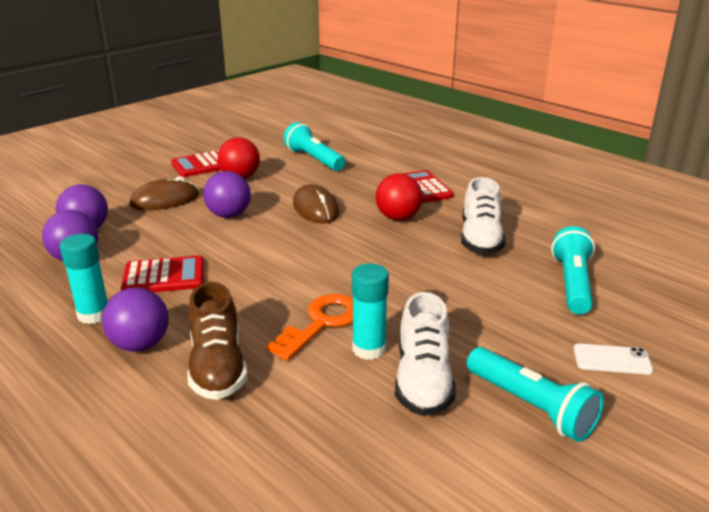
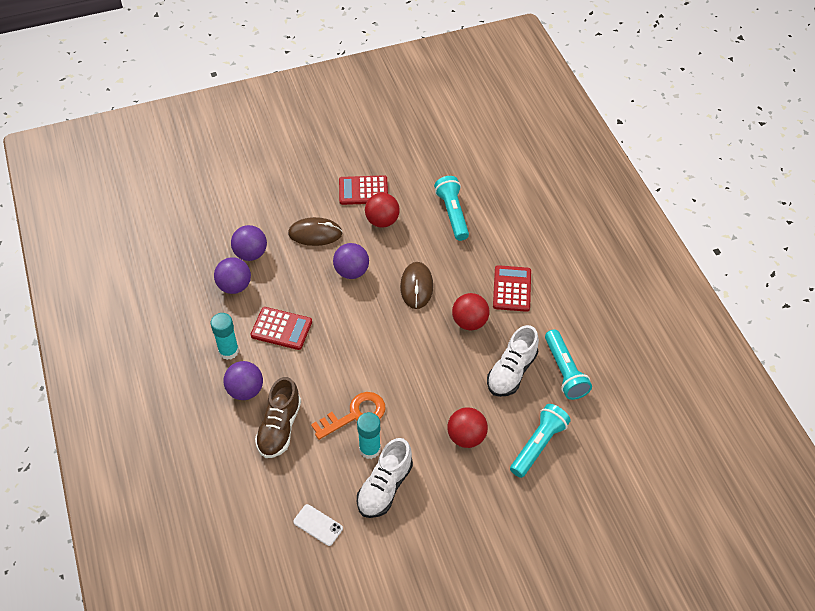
camera: 25 degrees right, 25 degrees up
(483, 301) = (466, 437): none -> red ball
(531, 406) = (430, 532): turquoise flashlight -> turquoise flashlight (564, 371)
(612, 359) = (505, 520): white phone -> white phone (318, 525)

